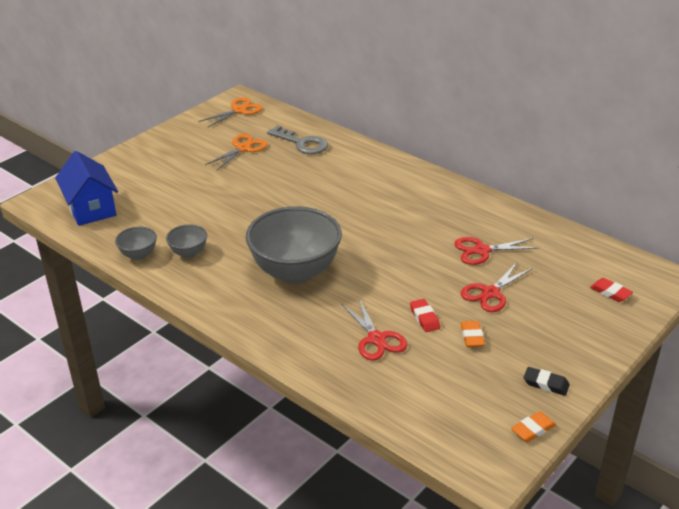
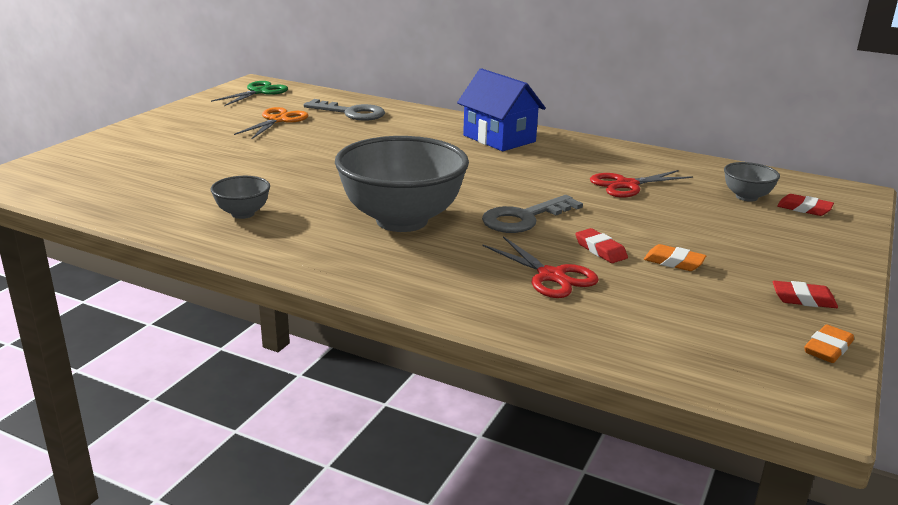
camera: 15 degrees left, 10 degrees down
(91, 208) = (84, 182): blue house -> blue house (499, 138)
(138, 255) = (169, 221): grey bowl -> grey bowl (746, 197)
(239, 110) = (259, 92): orange scissors -> green scissors
(385, 279) = (524, 218): none -> grey key
(472, 336) = (674, 262): orange eraser -> orange eraser turned 45 degrees counterclockwise
(490, 293) = (665, 220): red scissors -> none
(546, 384) = (803, 299): black eraser -> red eraser

